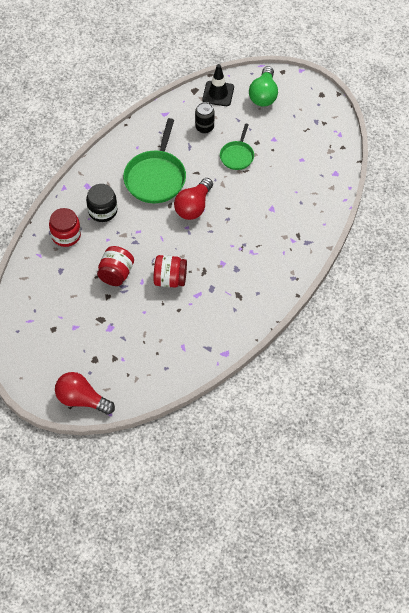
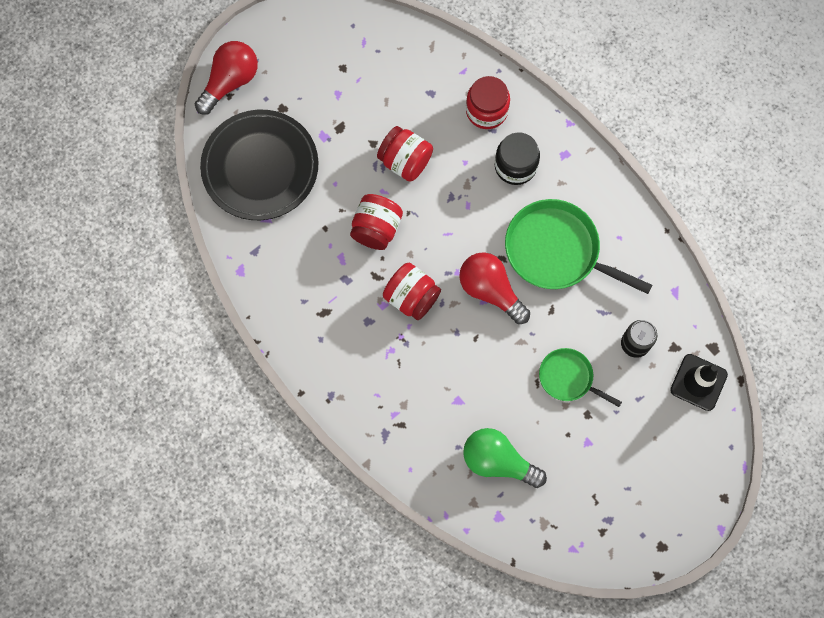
camera: 105 degrees right, 15 degrees up
(145, 361) = (260, 167): none -> black plate
(212, 248) = (411, 297): none -> red jar
(263, 95) = (680, 453): green light bulb -> green light bulb (498, 461)

